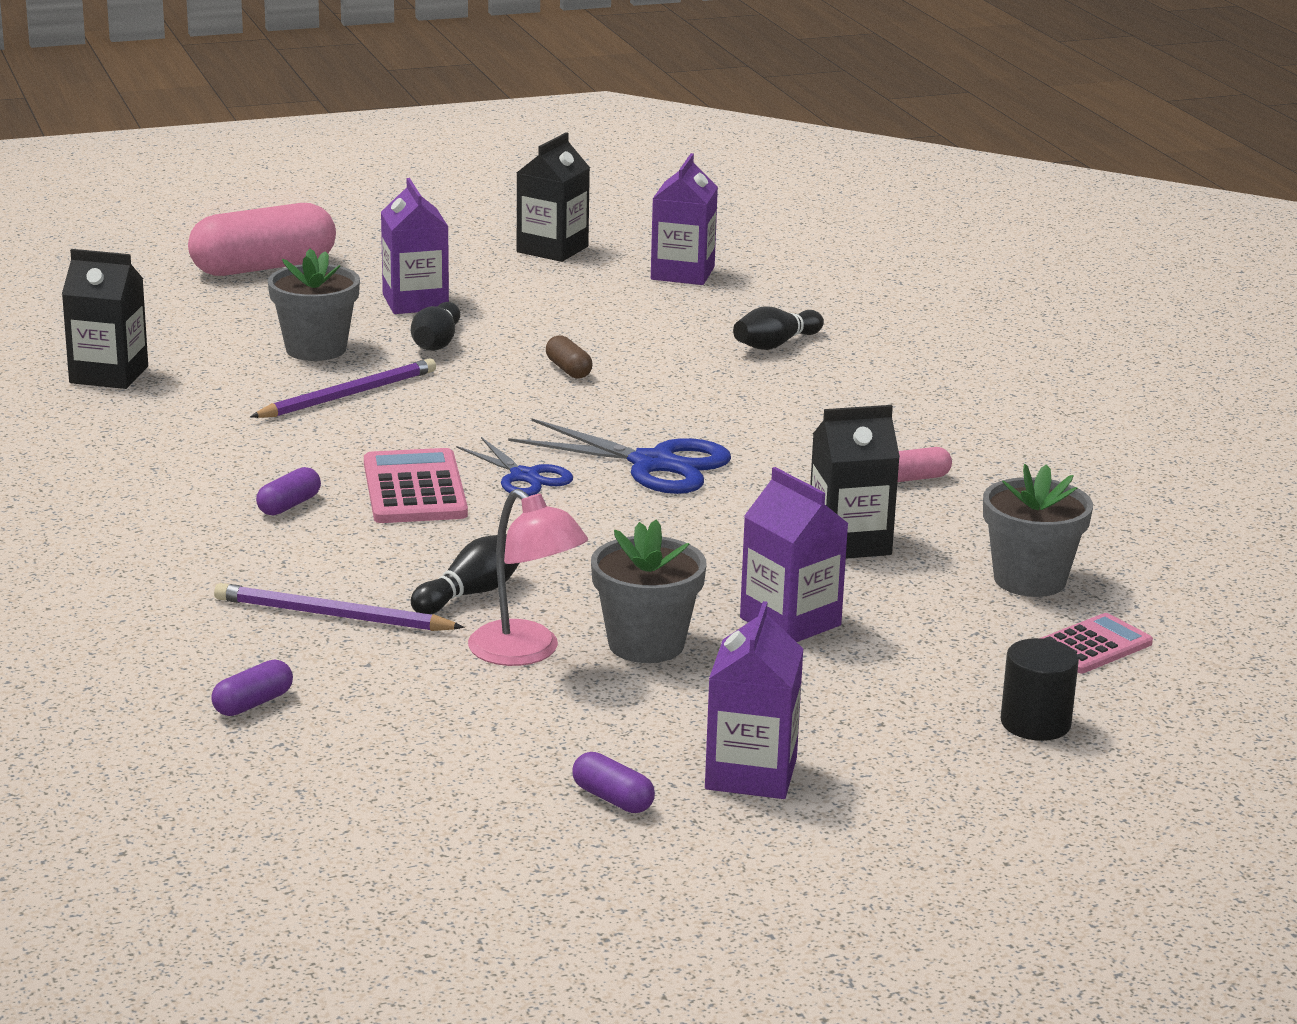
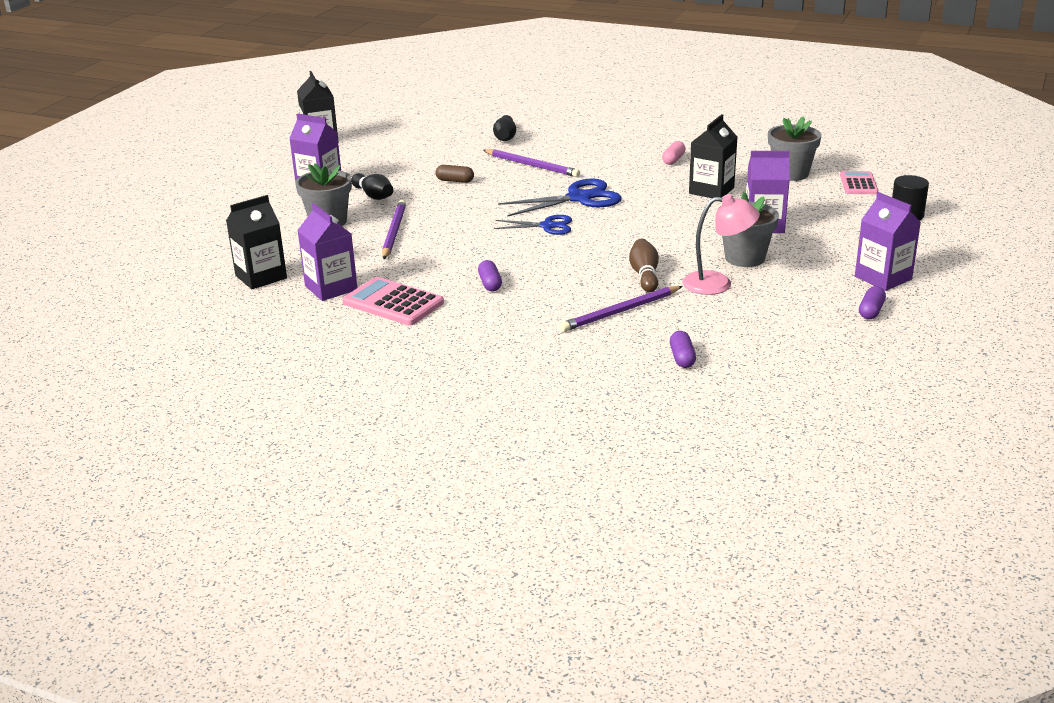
camera: 45 degrees left, 5 degrees up
(263, 267) = (207, 201): pink capsule -> none
(414, 489) = (520, 252): pink calculator -> pink calculator (393, 303)
(472, 593) = (644, 275): black bowling pin -> brown bowling pin
(612, 799) = (871, 311): purple capsule -> purple capsule turned 60 degrees counterclockwise
(682, 273) = (399, 127): purple carton -> purple carton (331, 288)
(709, 396) = (532, 165): none -> purple pencil

